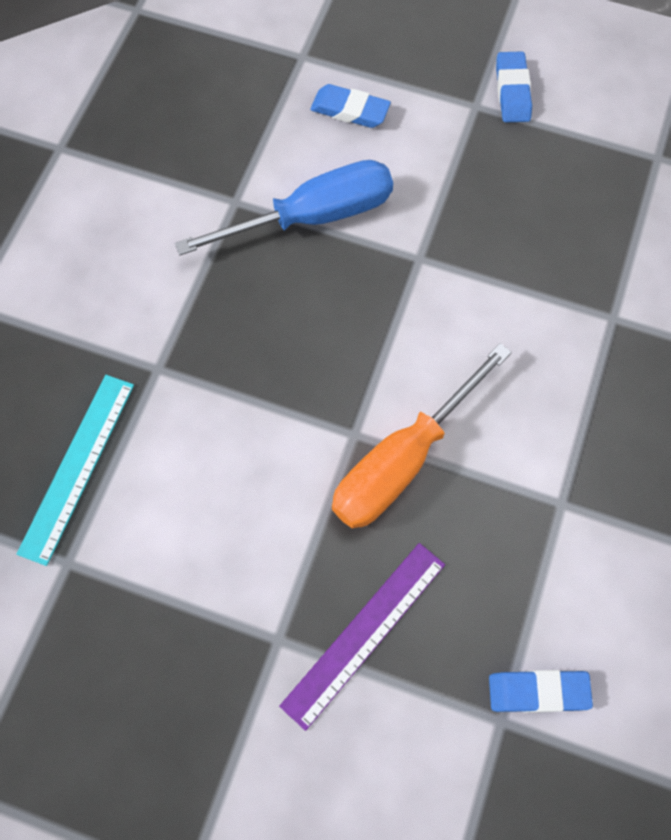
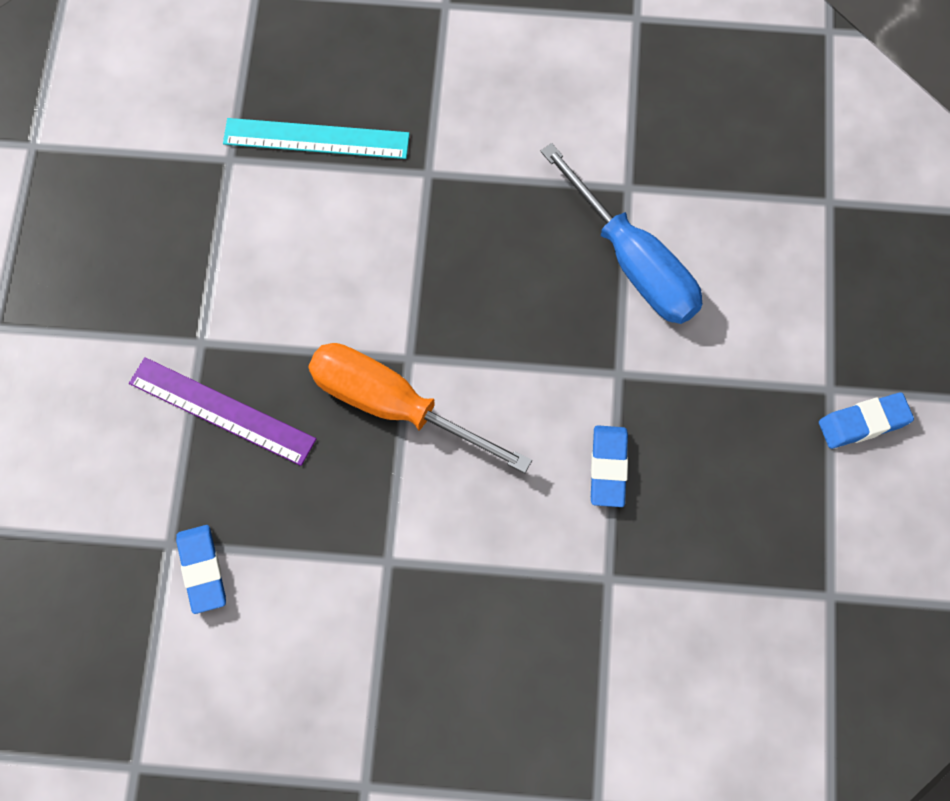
camera: 75 degrees right, 0 degrees up
(350, 110) = (776, 265): blue eraser -> blue eraser (608, 468)

